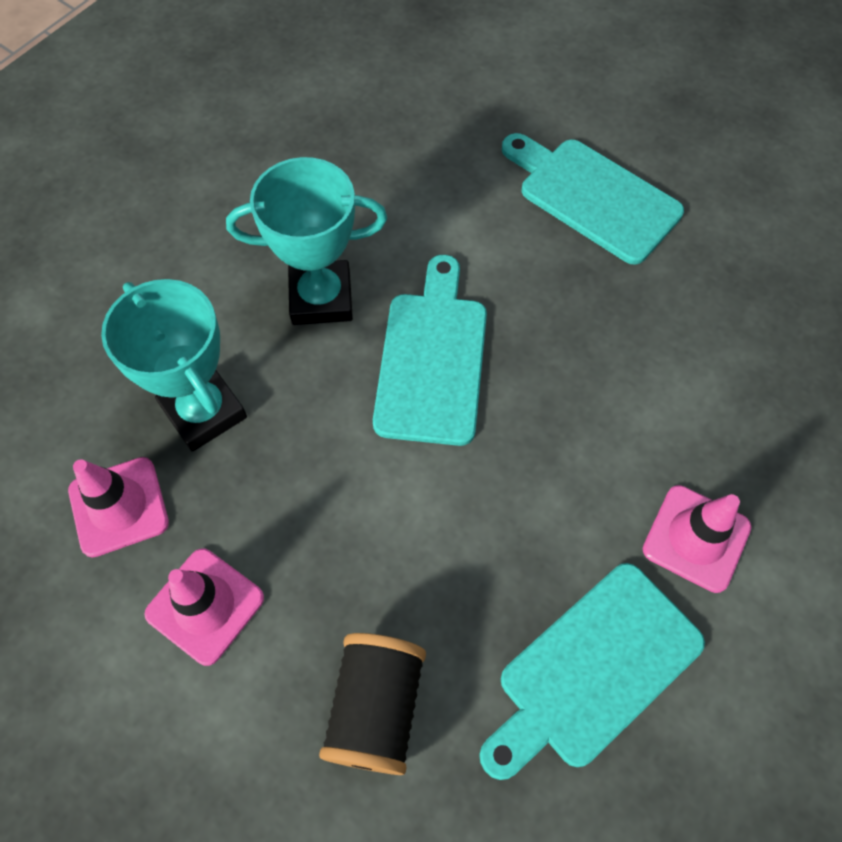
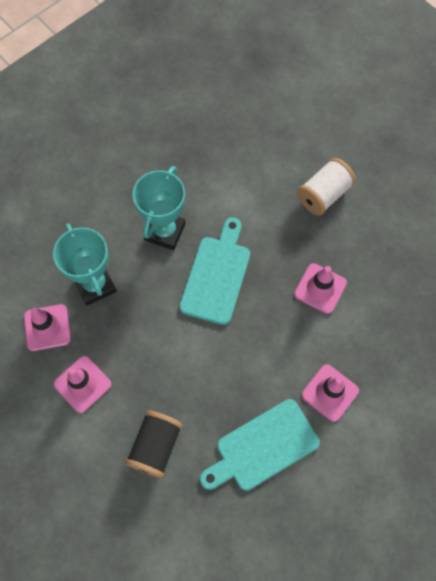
camera: 10 degrees right, 5 degrees up
(321, 298) = (165, 232): turquoise trophy -> turquoise trophy turned 75 degrees counterclockwise
(592, 197) = (323, 195): turquoise cutting board -> white spool
(627, 352) = (320, 288): none -> pink traffic cone

